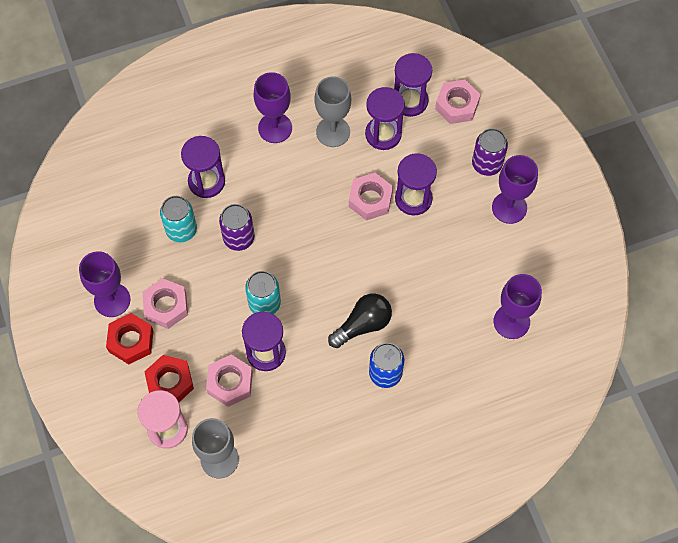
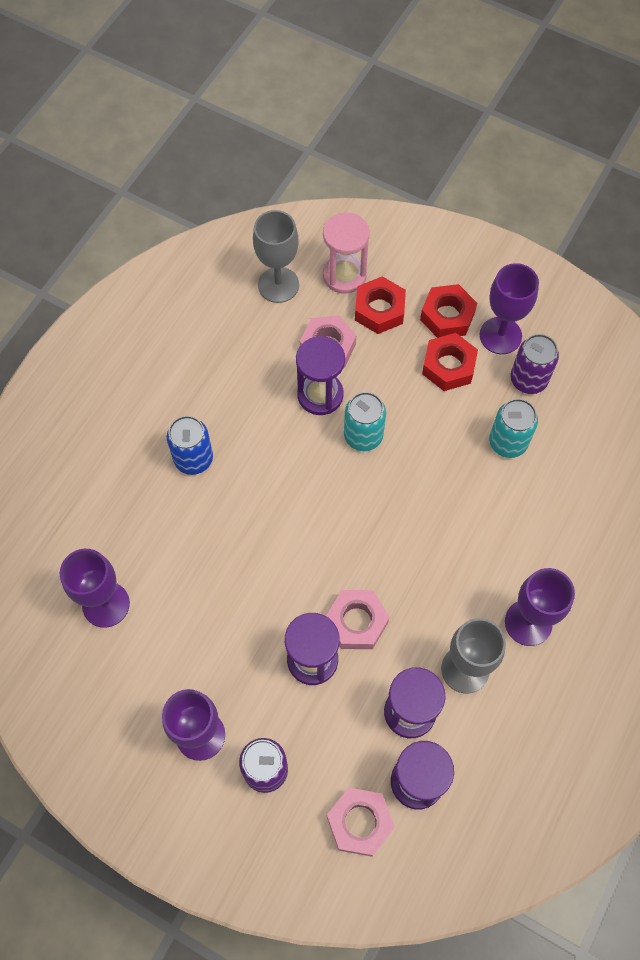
camera: 140 degrees right, 0 degrees up
(166, 306) = (448, 366): pink nut -> red nut
(206, 182) = (535, 508): purple hourglass -> none
(239, 238) = (447, 477): purple can -> purple can (528, 380)
(363, 325) = (253, 487): black light bulb -> none

